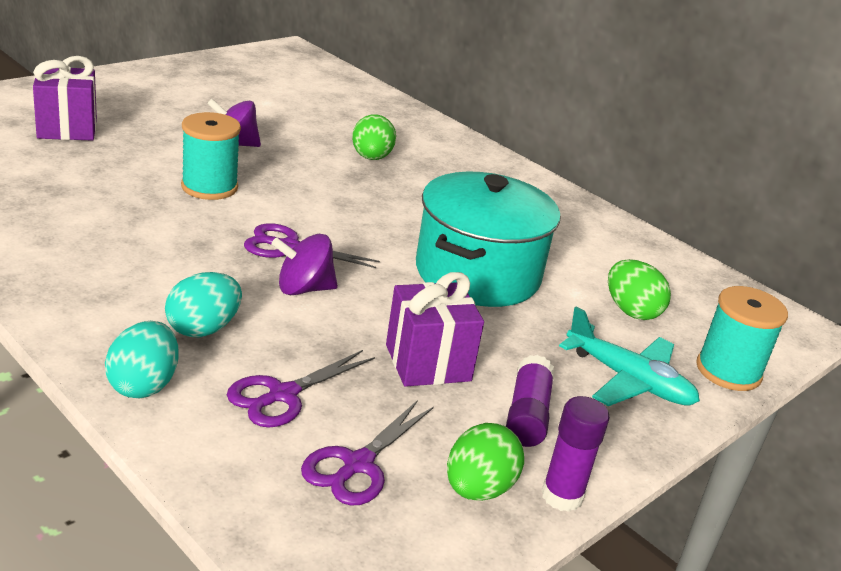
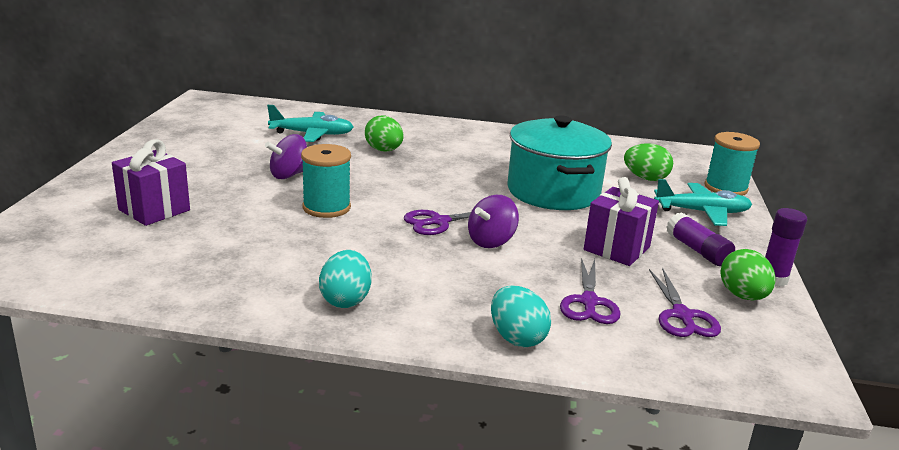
camera: 35 degrees left, 5 degrees down
(203, 329) = (485, 290): turquoise egg -> turquoise egg (346, 300)
(329, 116) = (312, 134): none -> turquoise plane

